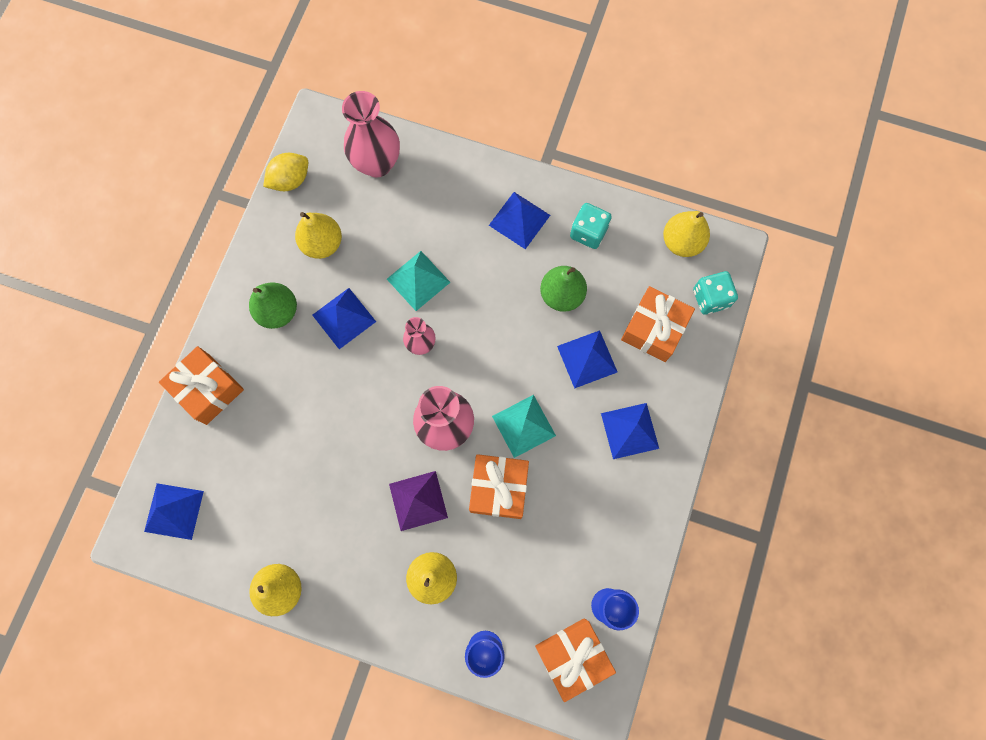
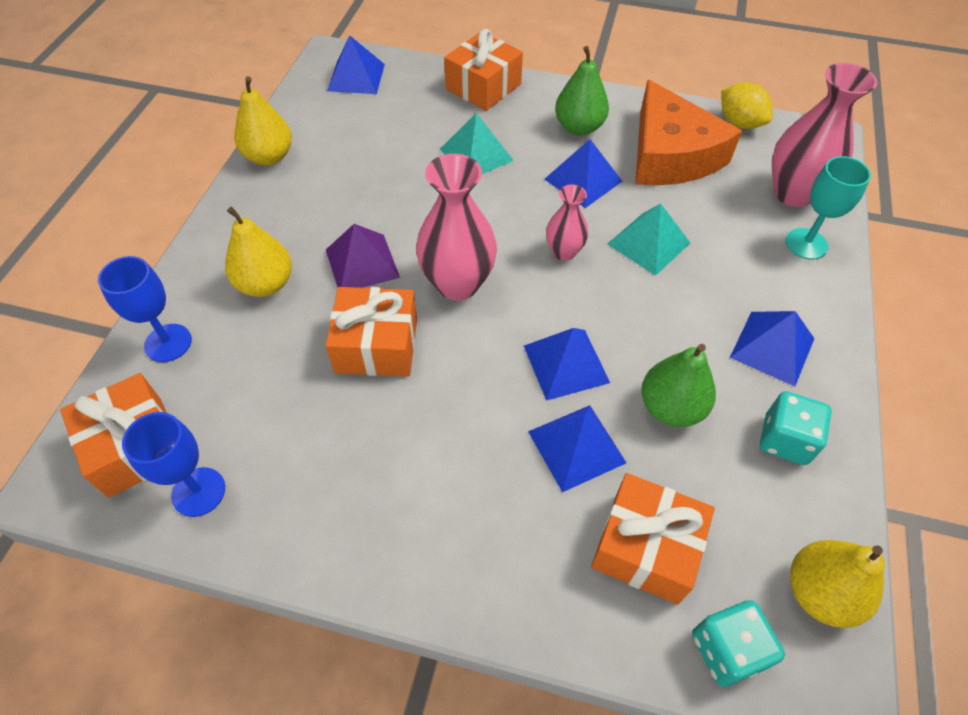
camera: 85 degrees right, 20 degrees down
(322, 243) = (670, 155): yellow pear -> orange cheese
(430, 170) = (806, 244): none -> turquoise goblet
(523, 426) = (465, 369): turquoise pyramid -> turquoise pyramid (476, 154)
(630, 430) = (468, 514): blue pyramid -> blue pyramid (566, 364)

